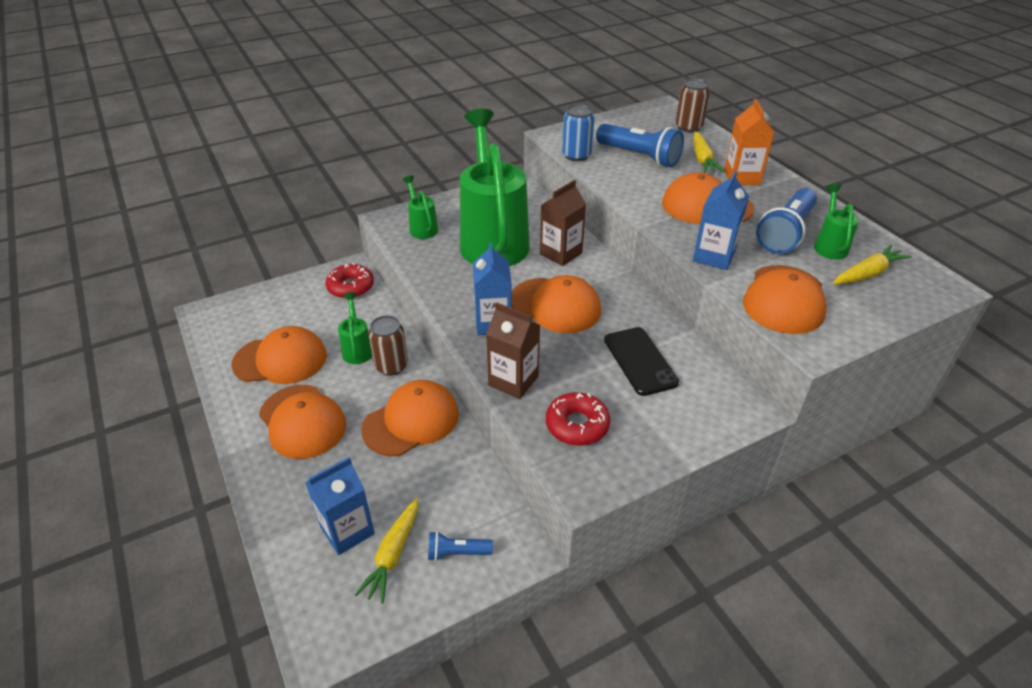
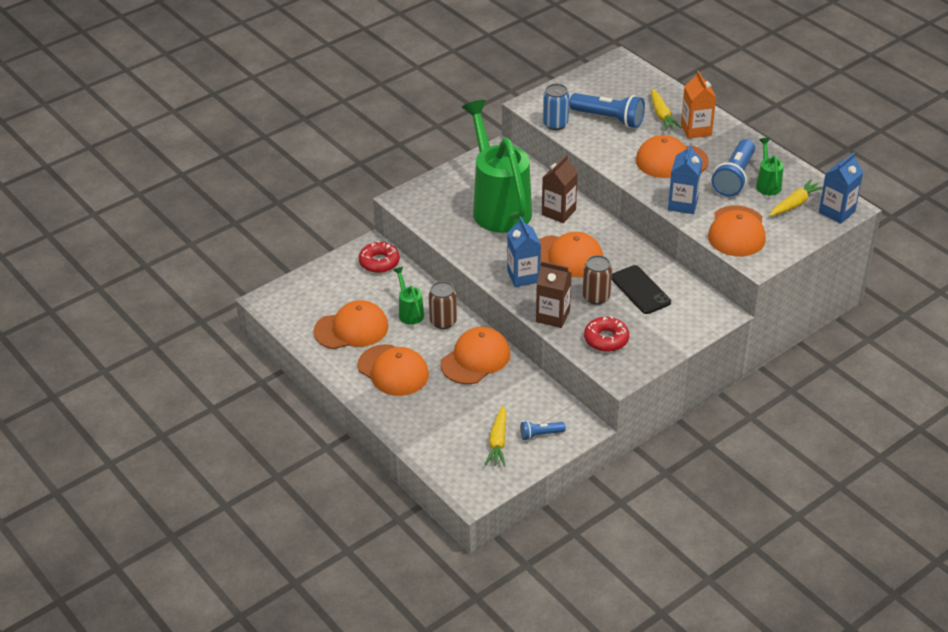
camera: 10 degrees left, 0 degrees up
(347, 530) = (460, 433): blue carton -> blue carton (836, 212)
(422, 227) = (434, 203): green watering can -> none
(688, 127) = (644, 82): brown can -> brown can (596, 297)

